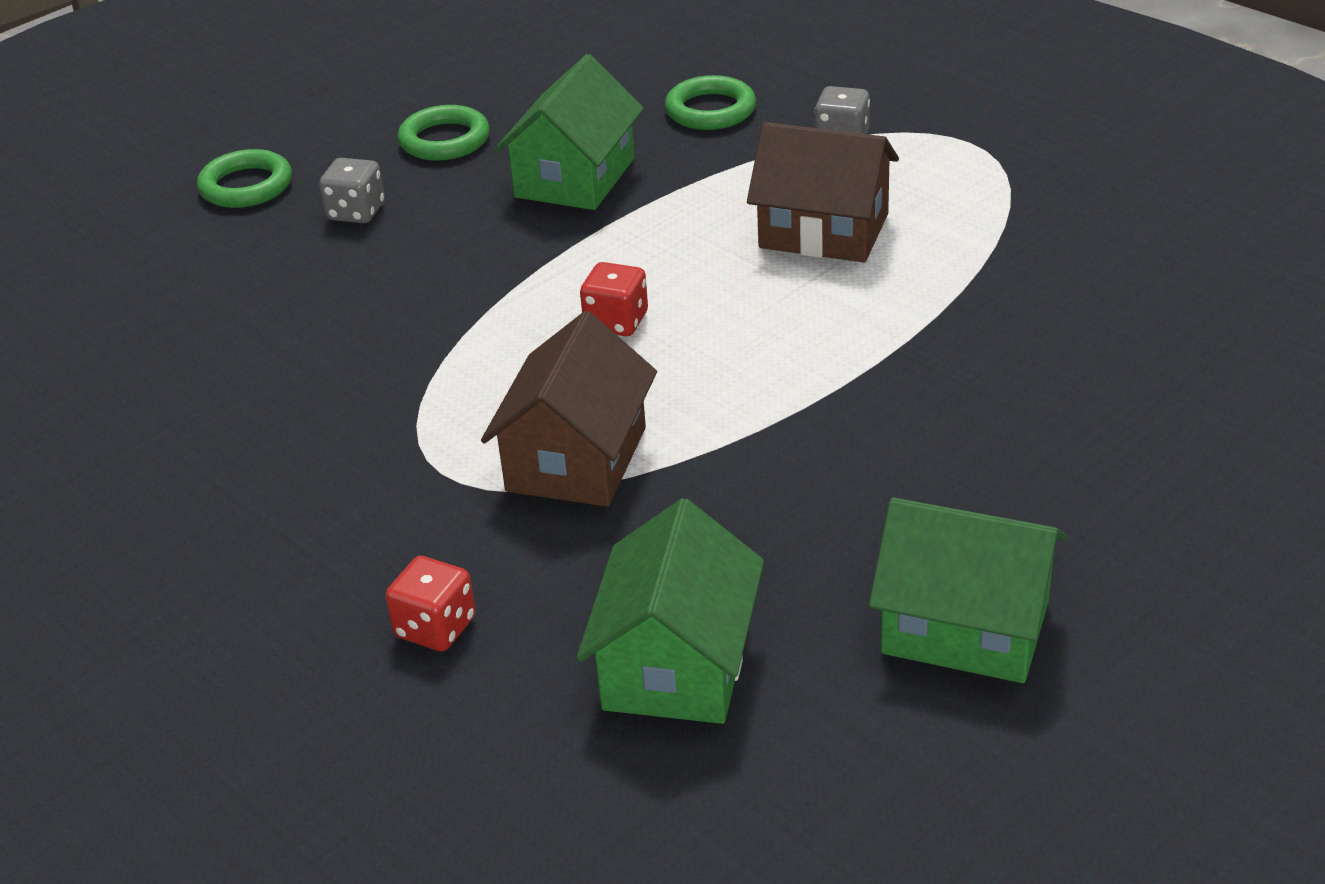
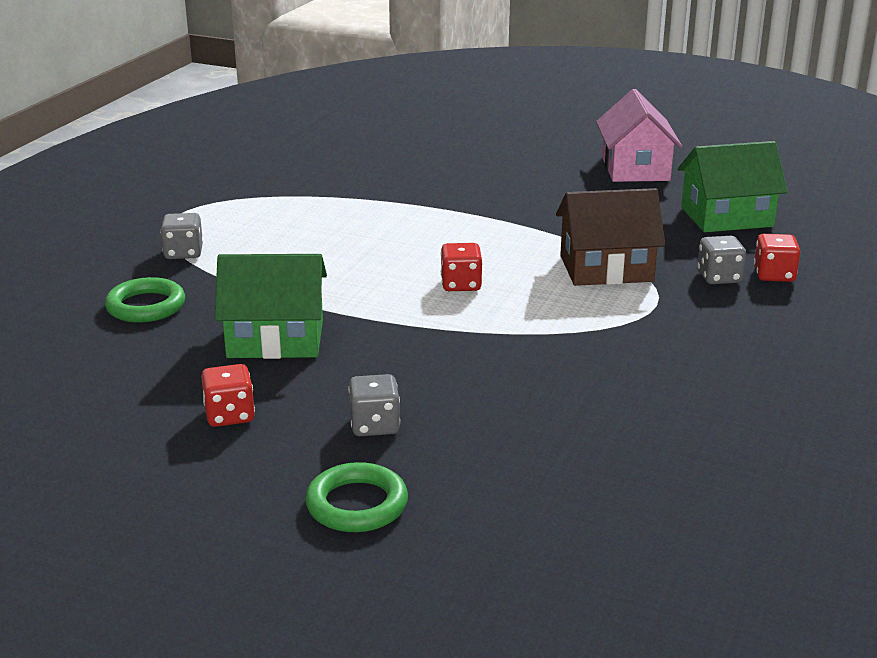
camera: 115 degrees left, 10 degrees down
(444, 140) = (229, 415): green ring -> red dice
(471, 563) = (719, 277): none -> grey dice
(824, 231) = (313, 241): brown house -> none
(965, 627) = (635, 168): green house -> pink house

